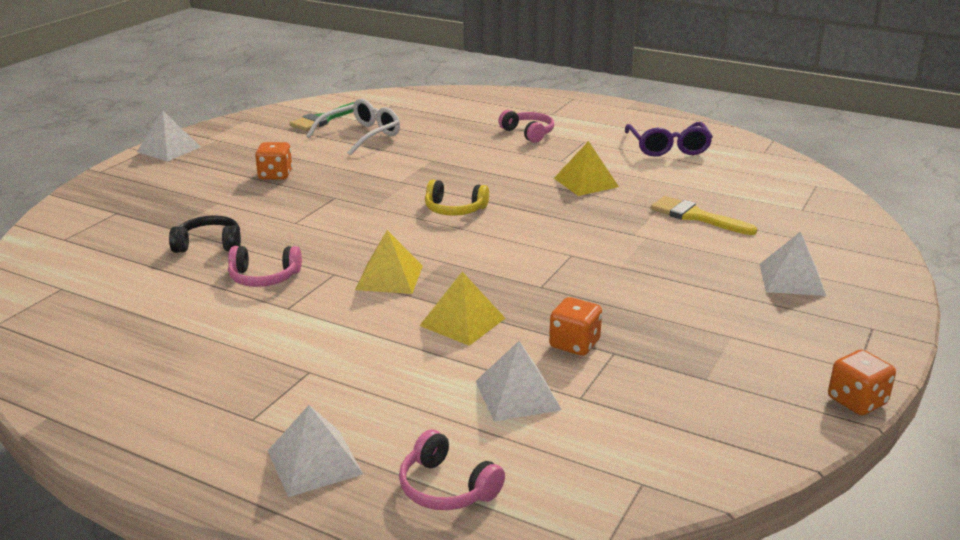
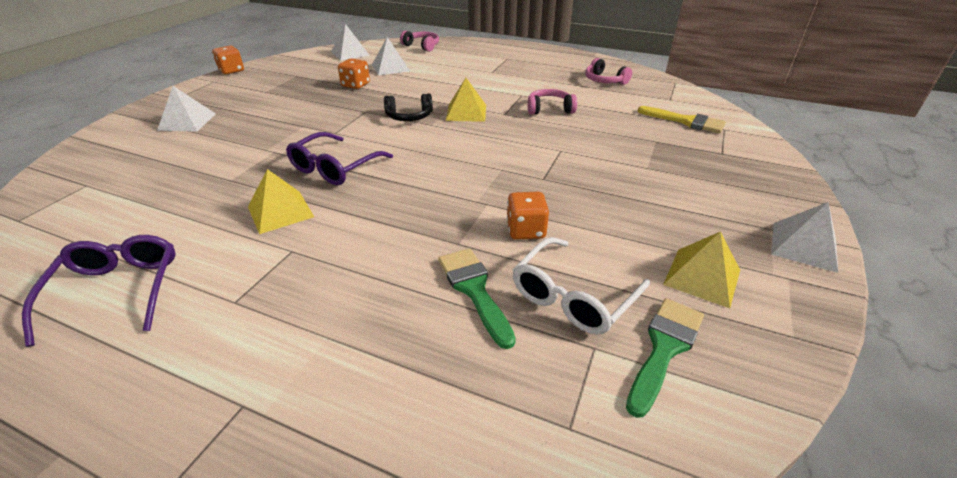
camera: 175 degrees right, 10 degrees up
(209, 244) = (610, 129): black headphones -> black headphones (409, 116)
(275, 175) = (626, 205): orange dice -> orange dice (526, 230)
(315, 462) = (473, 49): white pyramid -> white pyramid (350, 53)
(425, 140) = (474, 290): none -> green brush
(454, 209) = (425, 169): yellow headphones -> none
(462, 322) = (416, 92): yellow pyramid -> yellow pyramid (702, 277)
(528, 133) = (312, 321): pink headphones -> pink headphones (604, 81)
(551, 214) = (335, 167): none -> purple glasses
(696, 216) = (201, 171): yellow brush -> yellow brush (686, 121)

